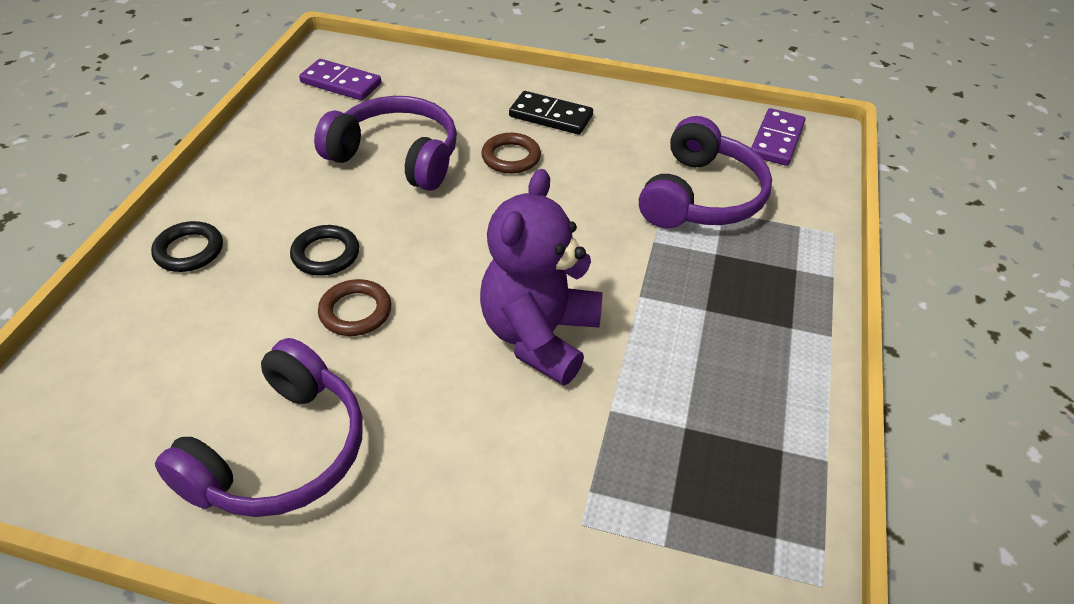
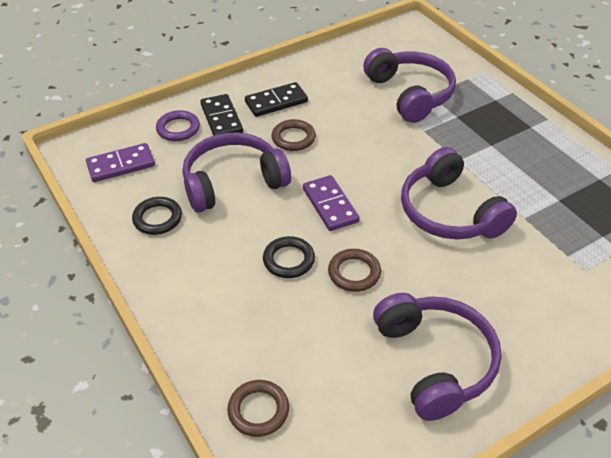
camera: 45 degrees left, 0 degrees up
(99, 349) = (258, 410): none -> brown ring
(189, 251) = (210, 322): black ring -> black ring (157, 218)
(430, 84) = (178, 129): none -> purple ring
(479, 99) = (221, 118): none -> black domino
(539, 336) = (450, 212): purple teddy bear -> purple headphones
(777, 140) = (398, 43): purple domino -> purple domino (330, 205)

